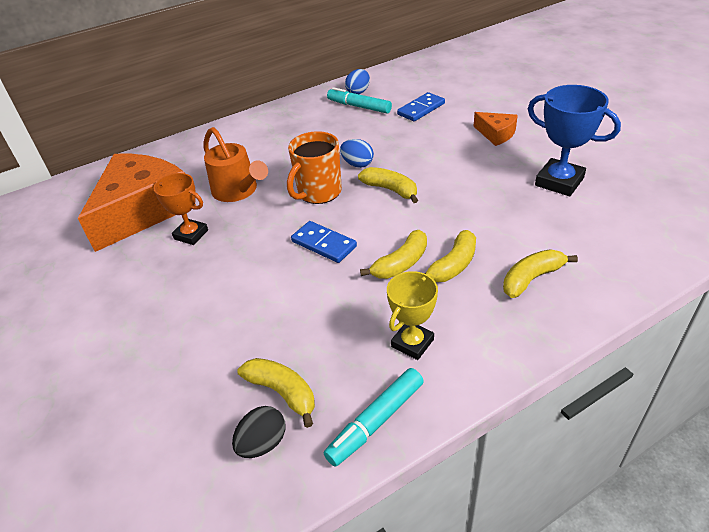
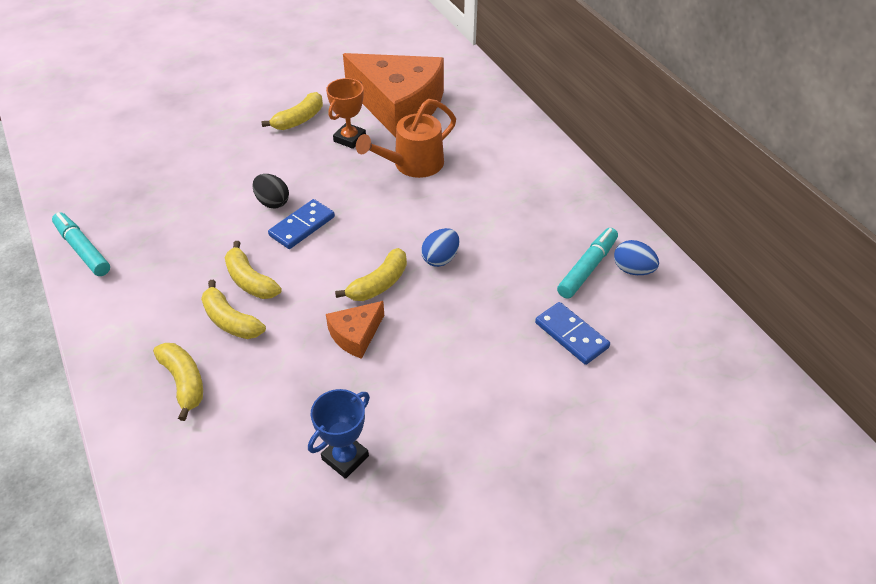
camera: 90 degrees right, 5 degrees up
(263, 443) = (98, 191): black egg -> black egg (272, 202)
(282, 392) = (136, 200): yellow banana -> yellow banana (299, 120)
(318, 192) = (391, 224): orange mug -> none
(412, 343) = (146, 278): yellow trophy -> none
(496, 134) = (483, 412): orange cheese -> orange cheese (356, 335)
(559, 182) = (345, 458): blue trophy -> blue trophy, size x0.66

